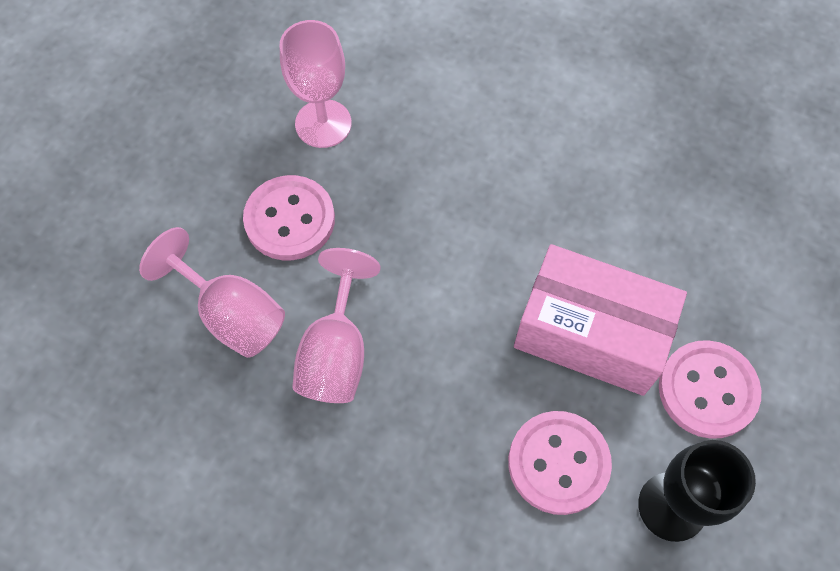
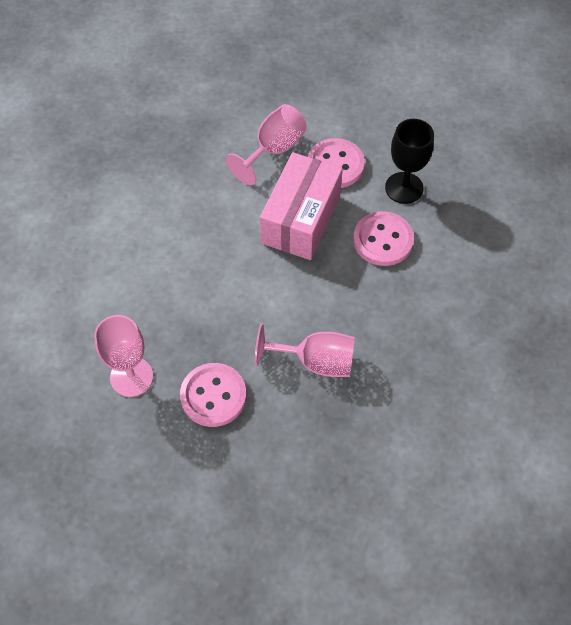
camera: 90 degrees left, 5 degrees down
(231, 314) = (288, 430): pink goblet -> pink goblet (274, 150)

